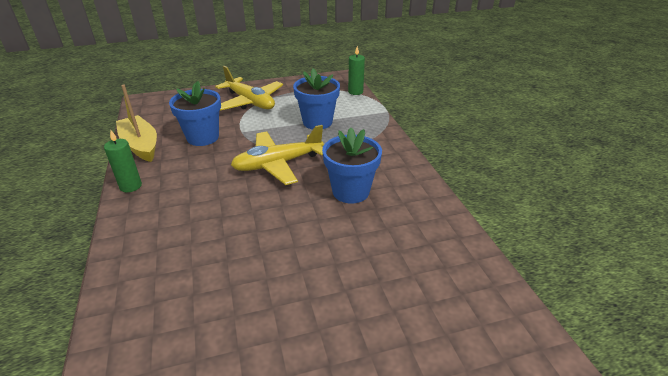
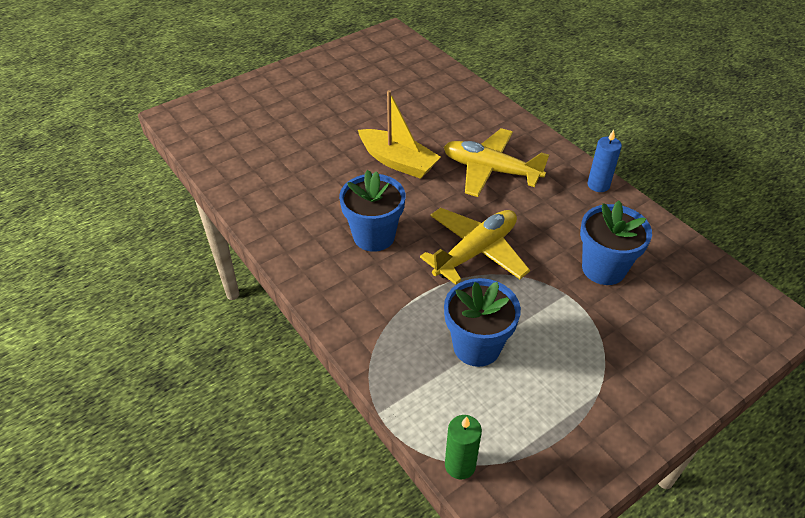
camera: 160 degrees right, 10 degrees up
(131, 186) = (598, 185): green candle -> blue candle
(140, 145) = (659, 235): yellow boat -> yellow boat (398, 162)
(250, 102) = (618, 368): yellow plane -> yellow plane (490, 170)

